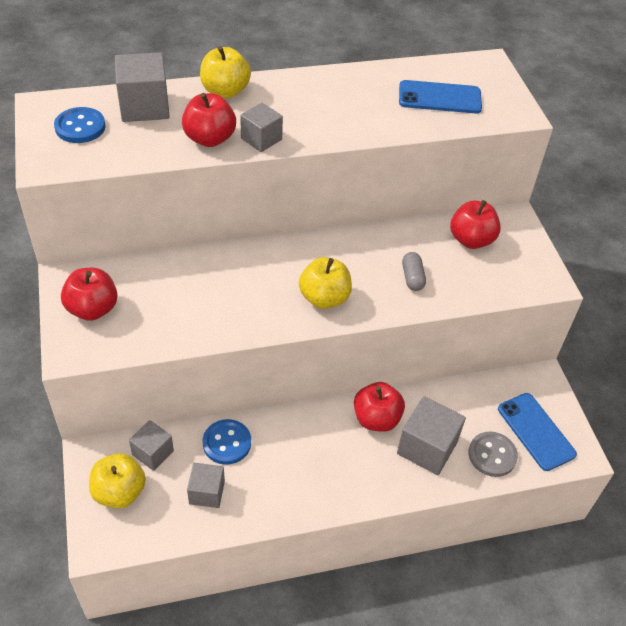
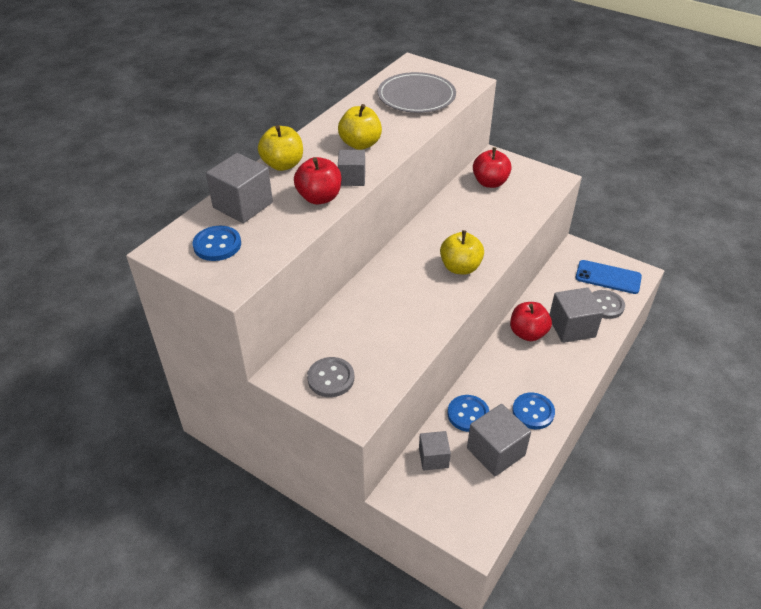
camera: 40 degrees left, 5 degrees down
(92, 309) = (331, 378): red apple -> grey button
(119, 492) = (446, 498): yellow apple -> yellow apple (360, 144)
(207, 492) = (495, 451): grey cube -> grey cube, size x1.60
(283, 489) = (533, 412): none -> blue button
(412, 277) = (489, 223): grey capsule -> none
(439, 98) = (416, 96): blue phone -> grey plate

